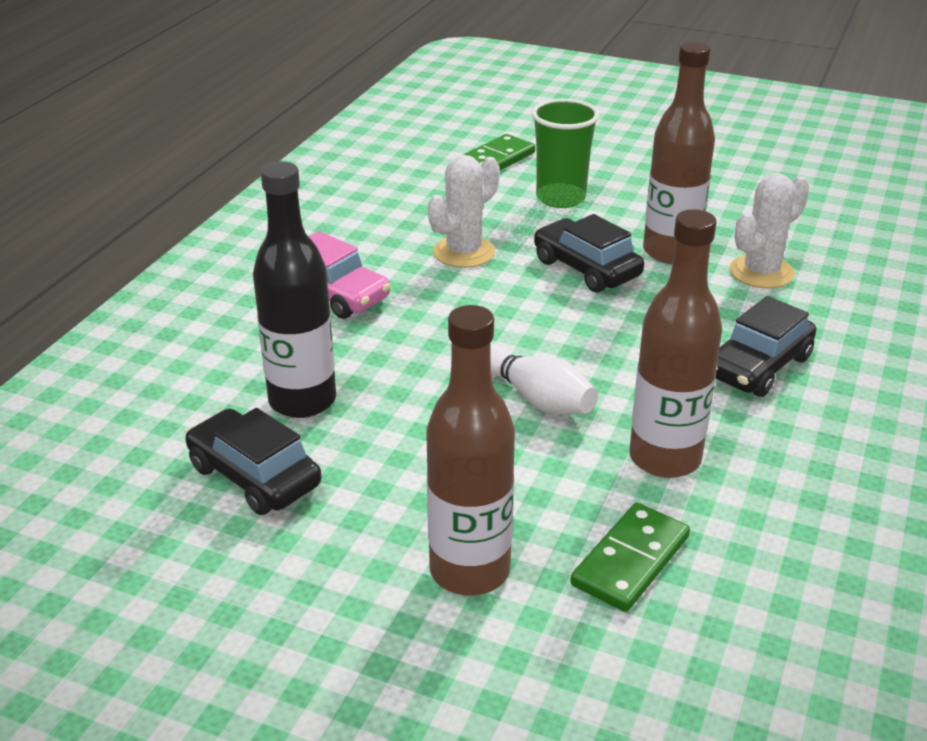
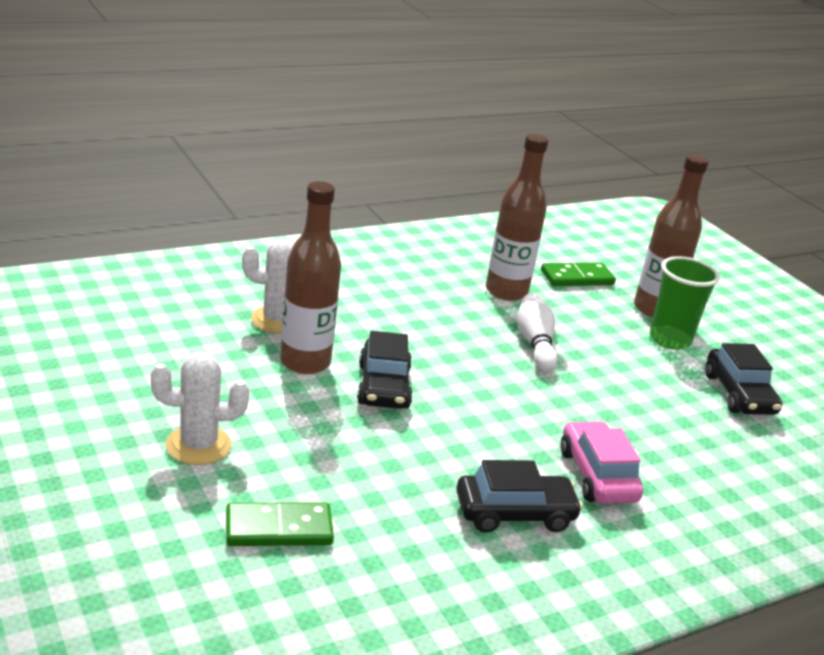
camera: 145 degrees left, 5 degrees down
(302, 401) = (681, 416): black bottle -> none
(464, 252) = (453, 450): white cactus -> white cactus (198, 445)
(560, 198) = (297, 449): green cup -> green cup (669, 339)
(758, 366) = (387, 291): black car -> black car (514, 513)

